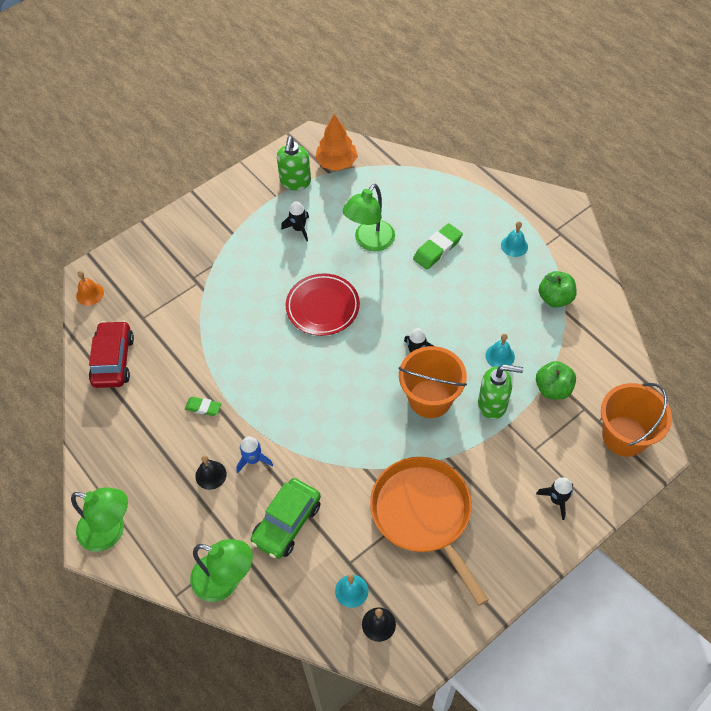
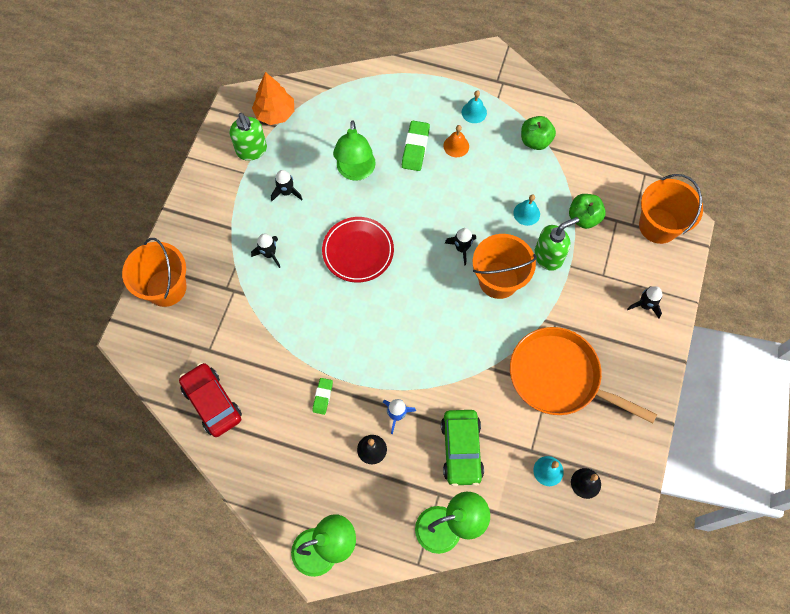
camera: 35 degrees left, 10 degrees up
(90, 294) = (143, 355): orange bell -> orange bell (456, 146)
(147, 252) = (166, 288): none -> orange bucket
(203, 407) = (323, 397): green eraser -> green eraser turned 60 degrees counterclockwise
(247, 270) = (269, 254): none -> black rocket

